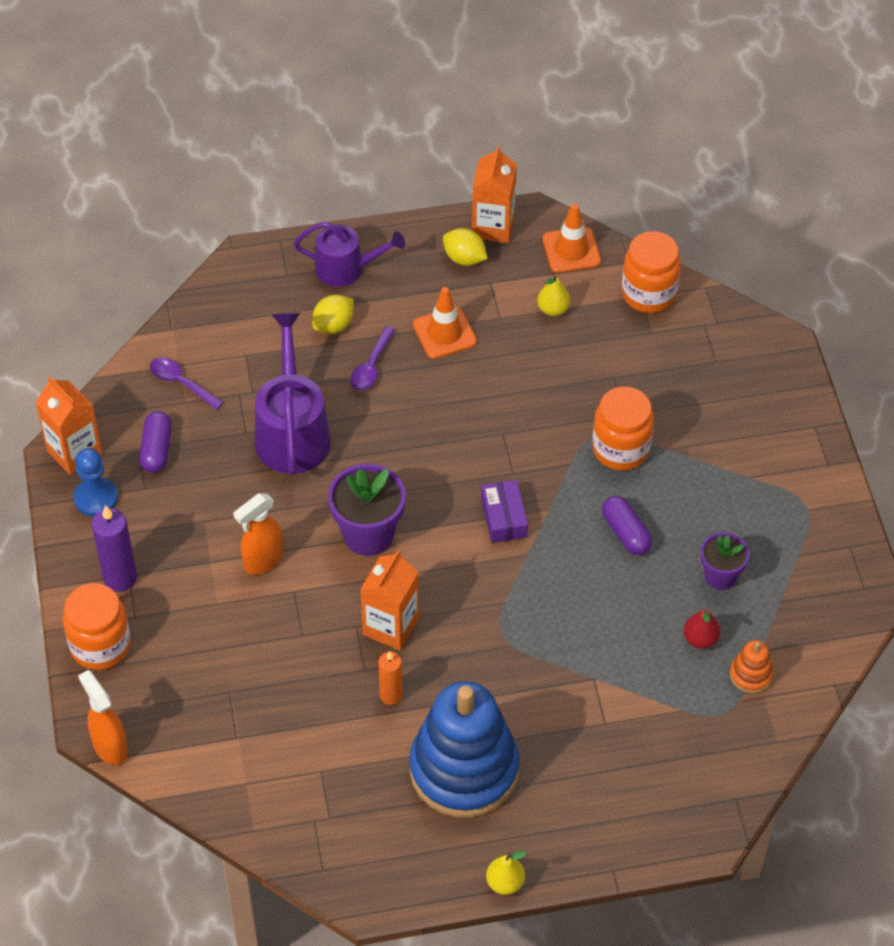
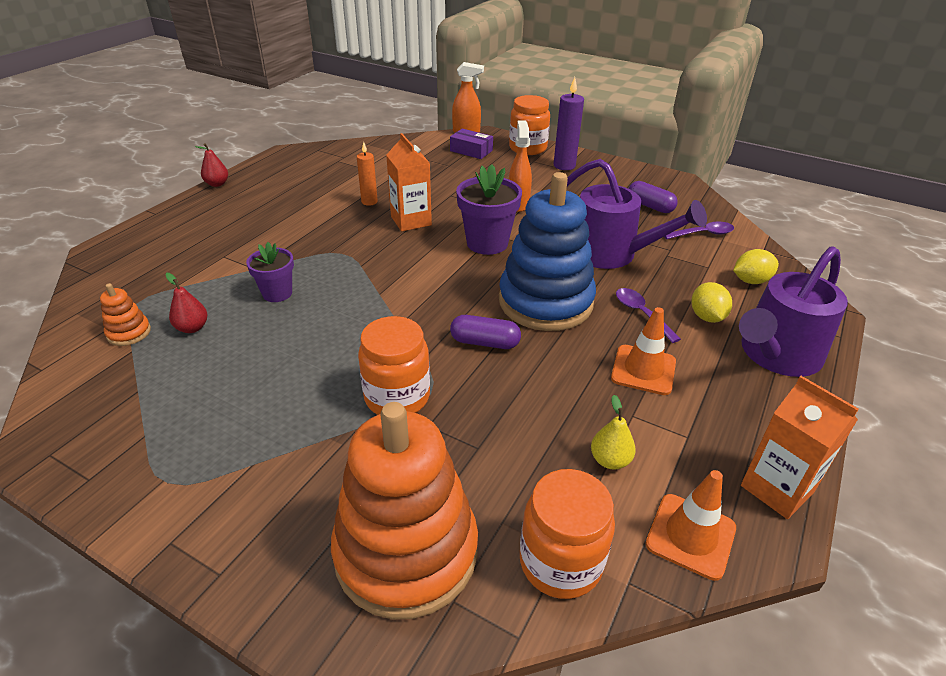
camera: 130 degrees right, 15 degrees down
(74, 452) = (676, 184): orange carton -> none
(96, 498) = (631, 178): blue pawn -> none
(346, 268) = (776, 355): purple watering can -> purple watering can, size x1.52
(464, 258) = (738, 437): yellow lemon -> yellow lemon (750, 281)
(464, 769) = (290, 201): blue stacking toy -> blue stacking toy (545, 302)
(504, 517) = (422, 300): purple box -> purple box (471, 151)
(505, 883) = (217, 184): yellow pear -> red pear
(626, 533) = (323, 348): purple capsule -> purple capsule (485, 342)
(715, 360) = (406, 551): none -> orange stacking toy
(720, 576) = (211, 372): purple flower pot -> purple flower pot (277, 293)

